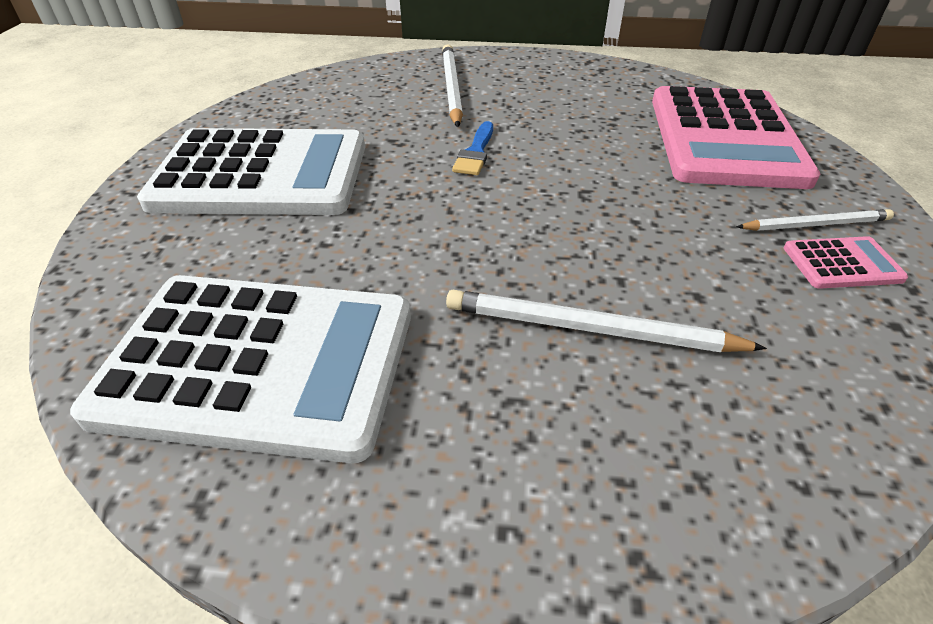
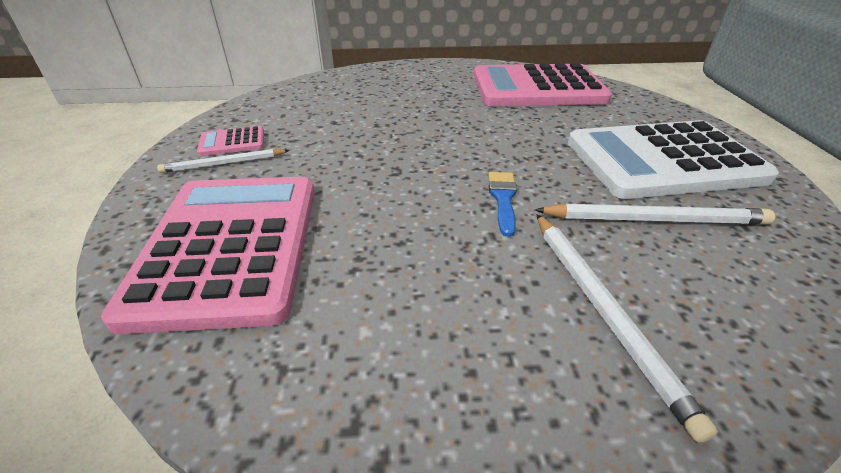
camera: 170 degrees right, 5 degrees down
(259, 363) = (537, 88): white calculator -> pink calculator
(590, 329) = (395, 106): white pencil -> white pencil (654, 219)

